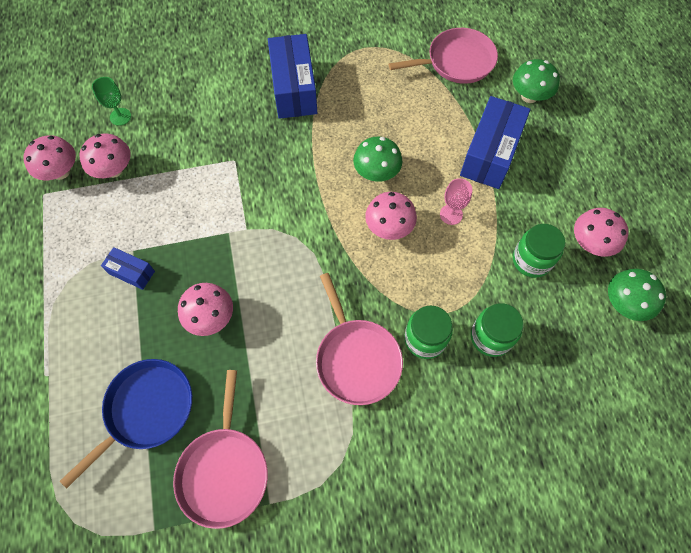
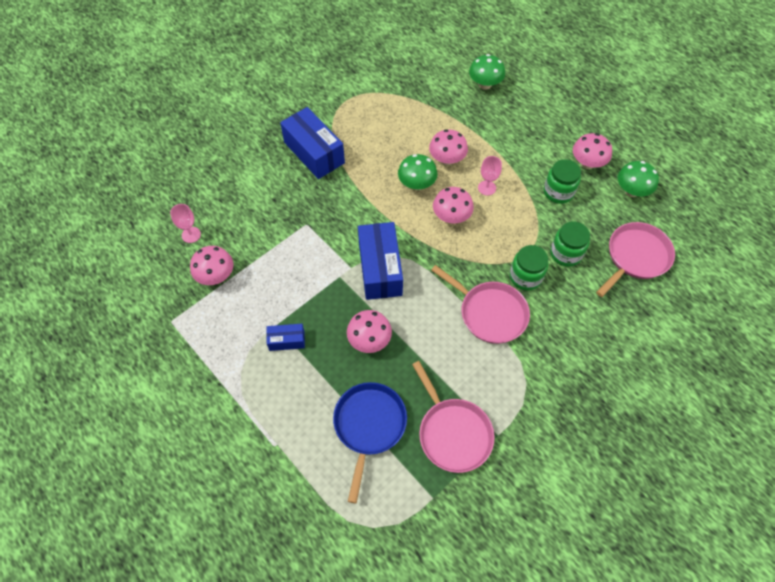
camera: 30 degrees left, 5 degrees down
(61, 172) = (173, 298): pink mushroom -> pink mushroom (447, 159)
(120, 117) = (191, 235): green goblet -> pink goblet
(457, 61) = (419, 82): pink pan -> pink pan (636, 257)
(490, 153) = (485, 135): blue box -> blue box (380, 269)

